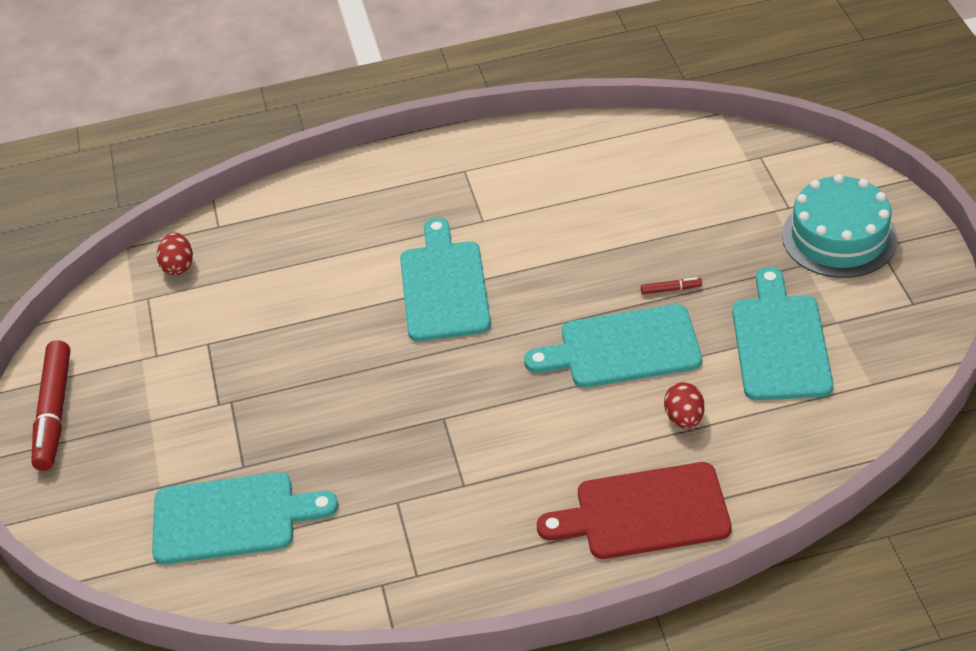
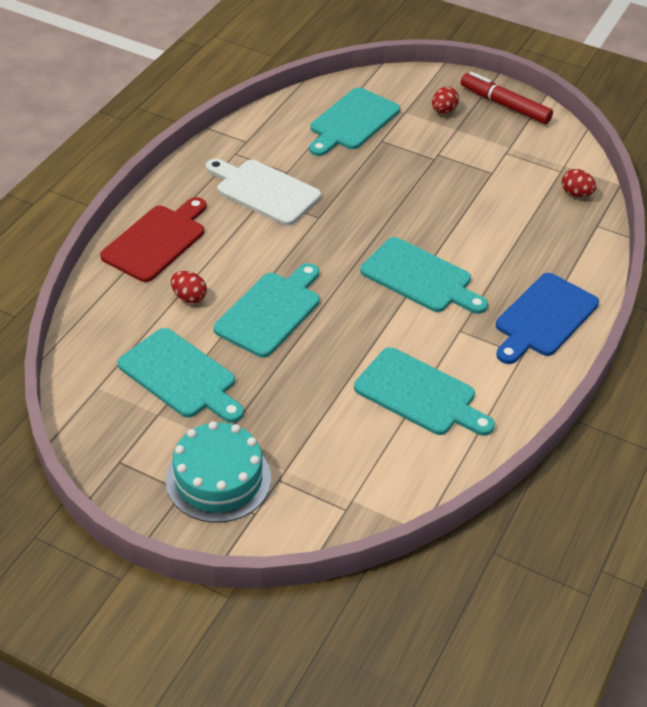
camera: 125 degrees right, 0 degrees up
(121, 455) = (443, 111): none -> red egg
(400, 184) = (544, 318): none -> blue cutting board
(454, 493) = (264, 191): none -> white cutting board
(591, 195) = (419, 394): none -> turquoise cutting board
(671, 289) = (286, 365): red marker -> none

